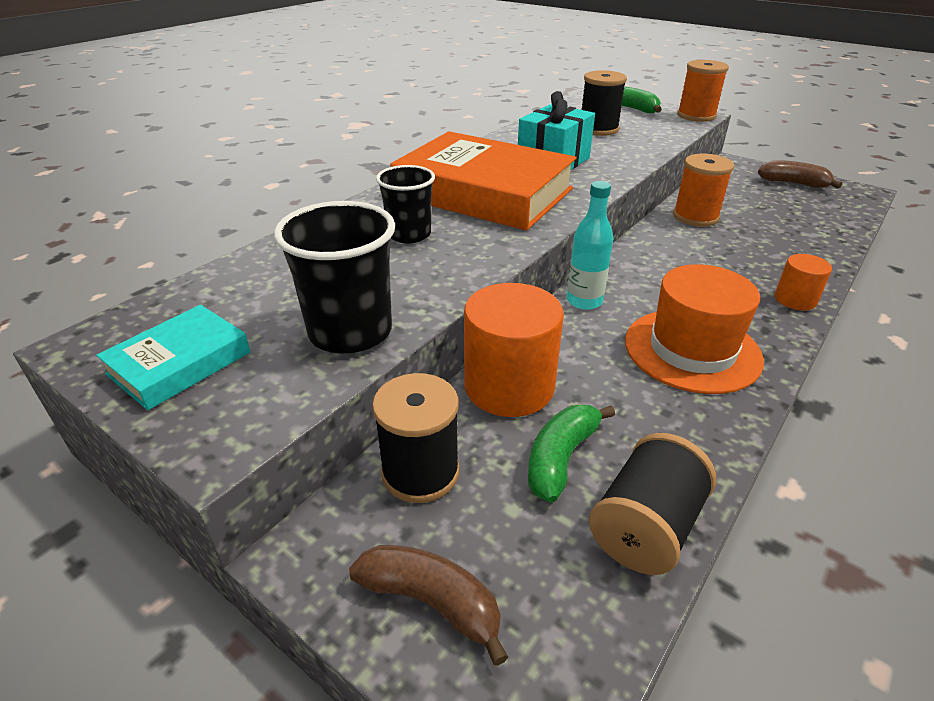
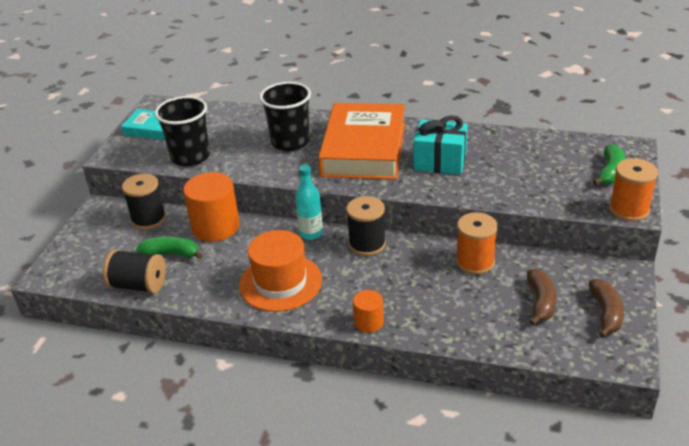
camera: 70 degrees right, 0 degrees up
(409, 234) = (290, 142): black cup -> black cup, size x1.50
(432, 602) = (88, 241): brown banana -> brown banana (540, 302)
(598, 129) = (533, 166): black spool -> black spool (367, 244)

